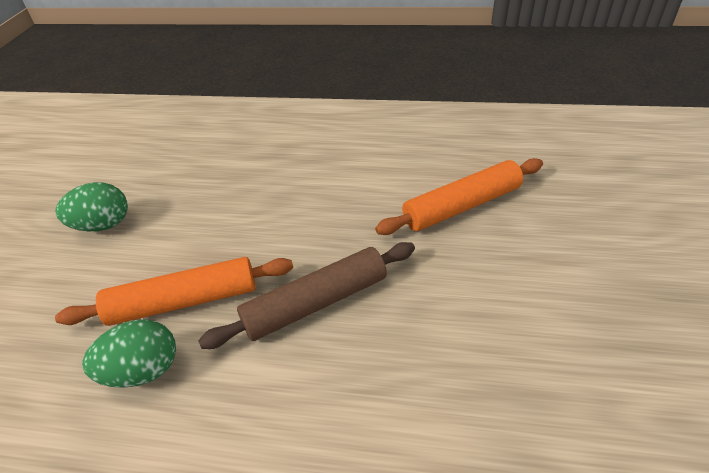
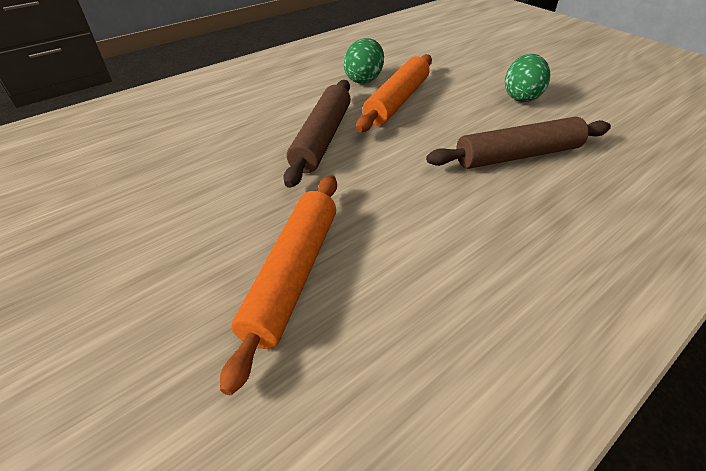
camera: 130 degrees right, 0 degrees up
(223, 186) = (517, 155): none -> brown rolling pin

